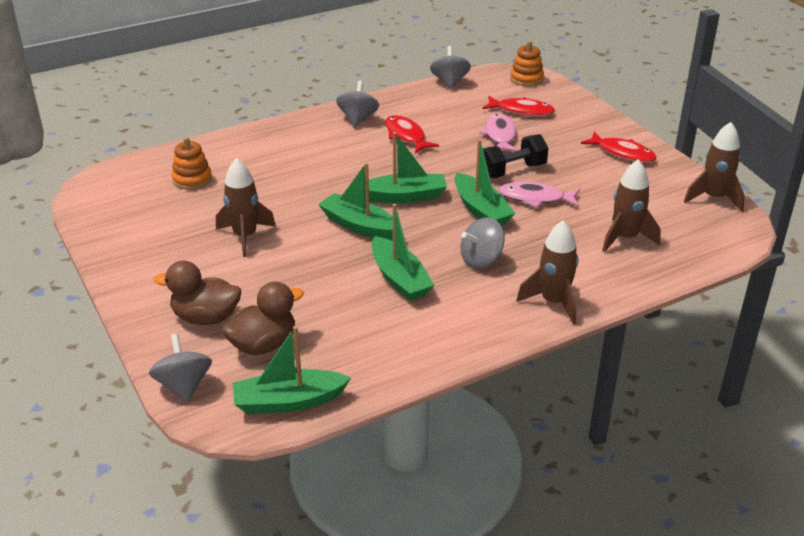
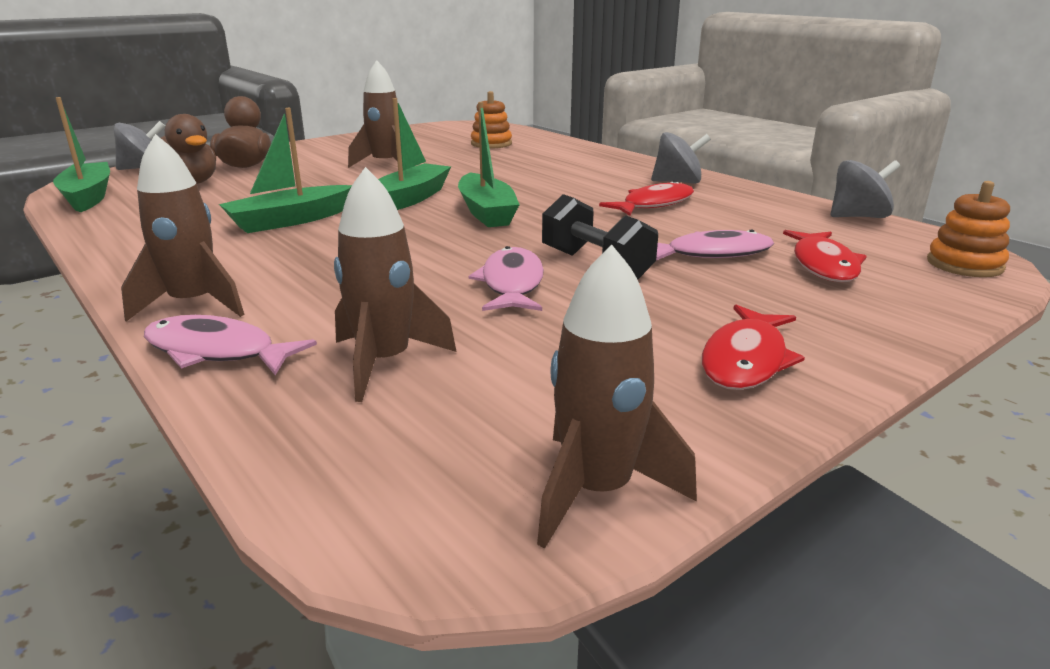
camera: 80 degrees right, 10 degrees down
(481, 210) = (463, 251): green boat -> none
(481, 260) = (325, 257): grey spinning top -> none
(613, 287) = (217, 352): none -> pink fish

